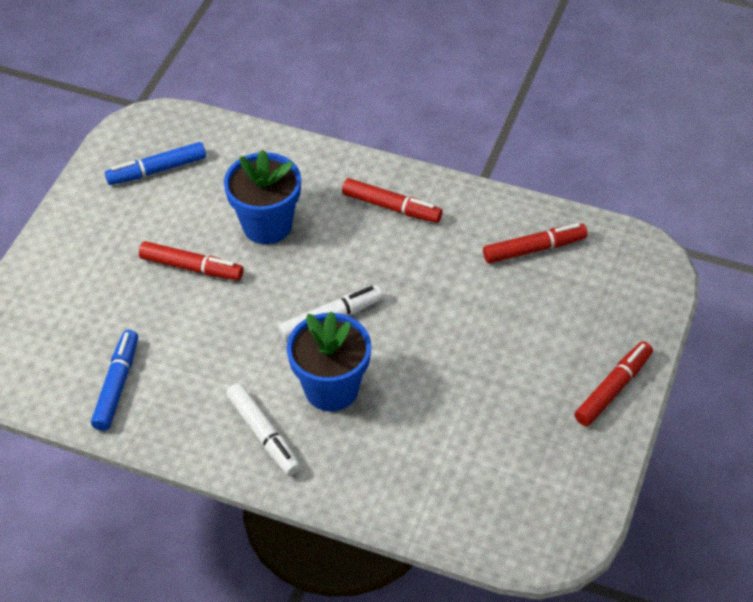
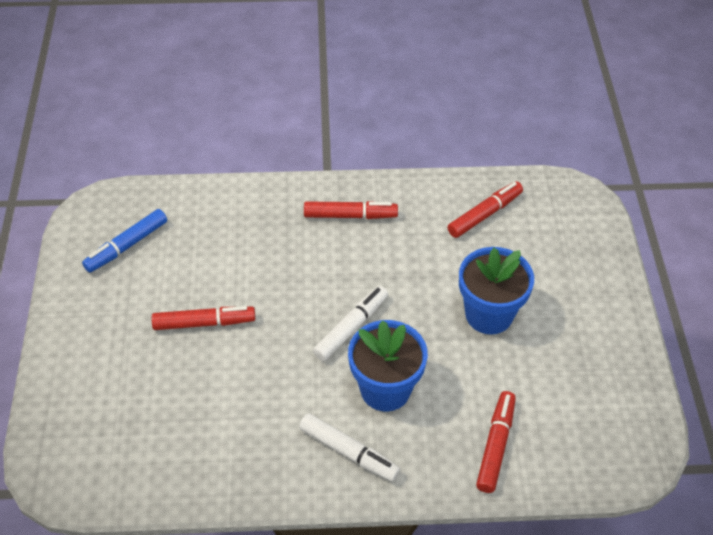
camera: 25 degrees left, 0 degrees up
(117, 385) = (191, 454): blue marker -> none
(267, 225) = (252, 264): blue flower pot -> blue flower pot (489, 314)
(613, 389) = (610, 309): red marker -> red marker (495, 445)

